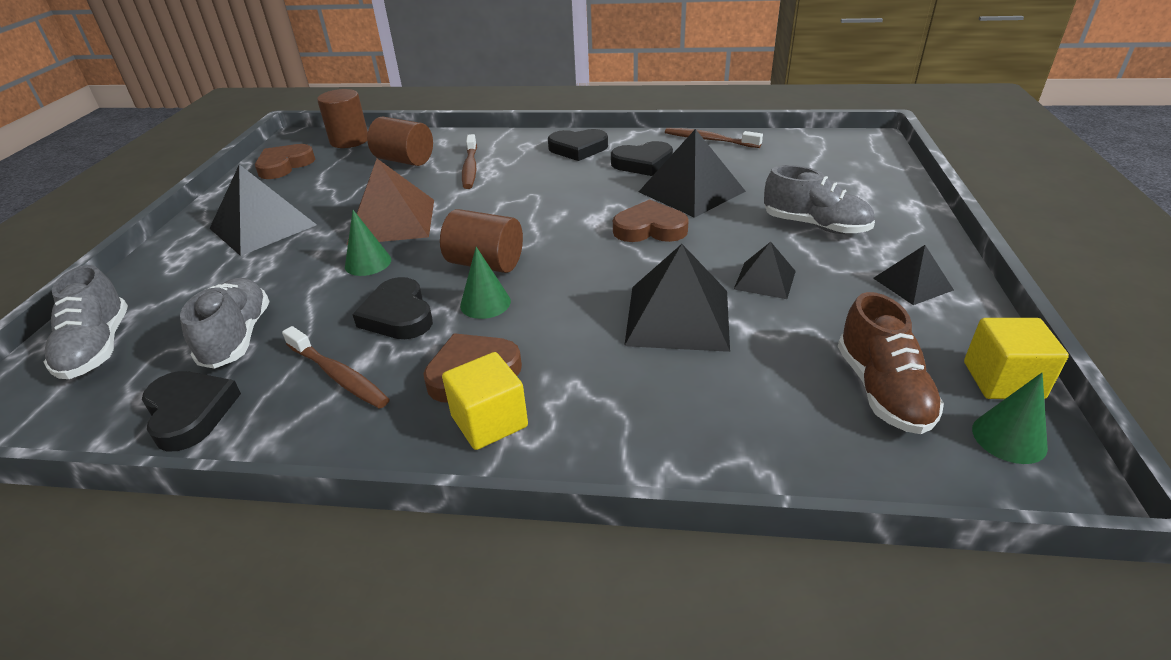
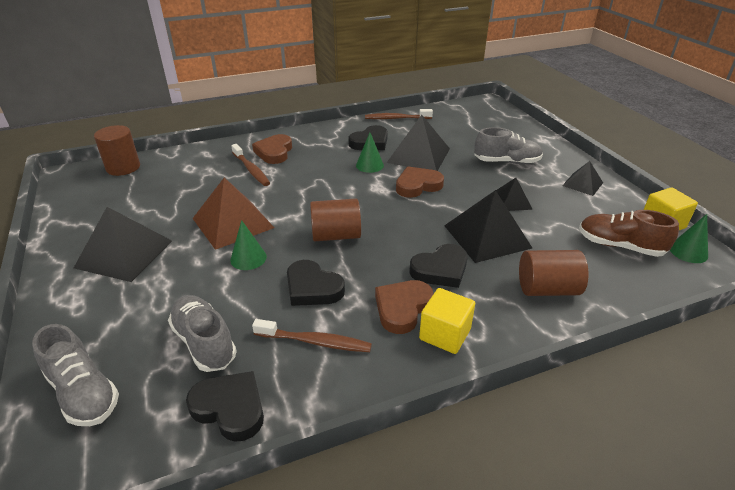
camera: 30 degrees left, 0 degrees up
(284, 165) = (84, 200): brown heart -> brown heart (274, 152)
(404, 160) = (191, 174): brown cylinder -> brown cylinder (547, 289)
(485, 303) = (364, 262): green cone -> green cone (369, 165)
(578, 149) = (316, 140): black heart -> black heart (440, 270)
(882, 390) = (620, 246): brown shoe -> brown shoe turned 150 degrees clockwise

